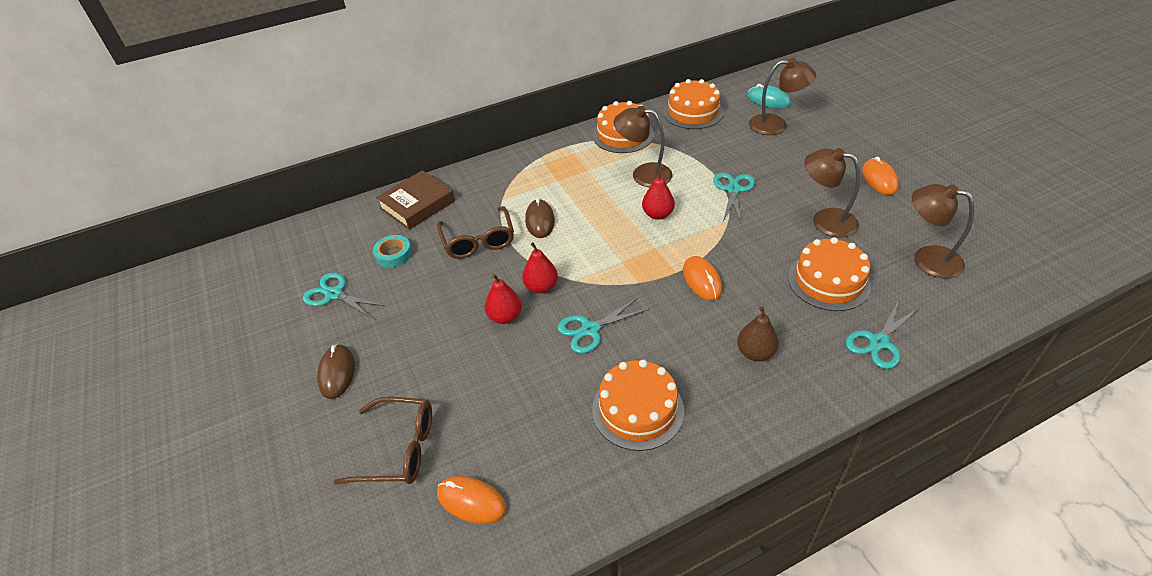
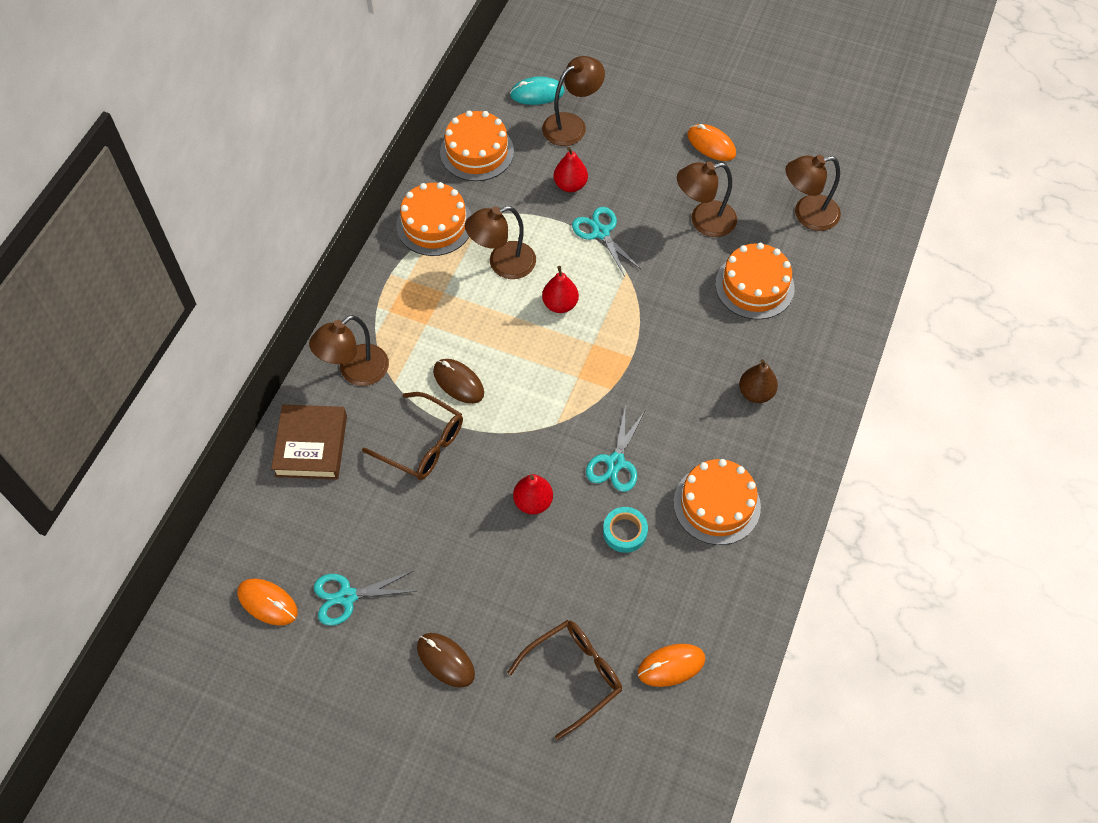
camera: 45 degrees left, 15 degrees up
(393, 254) = (355, 516): turquoise tape -> turquoise tape (625, 532)
(487, 182) = (355, 372): none -> brown lamp
(541, 287) = (533, 451): red pear -> red pear (570, 185)
(702, 280) = (659, 351): orange mouse -> orange mouse (267, 603)
(878, 342) = (830, 322): turquoise scissors -> none

